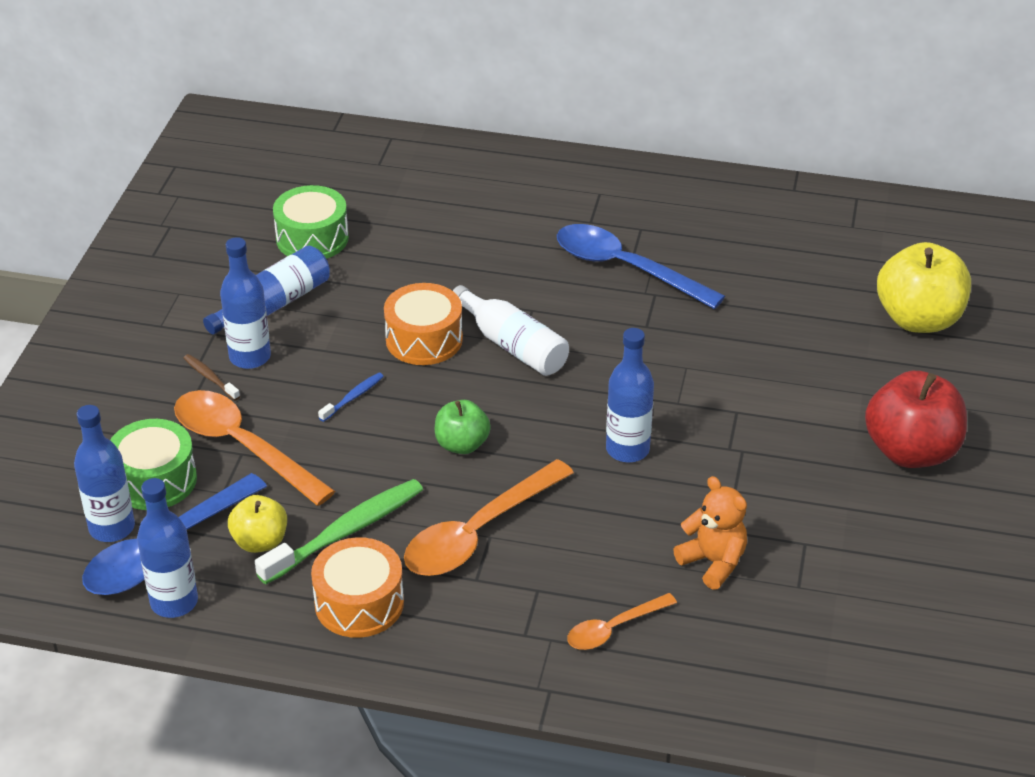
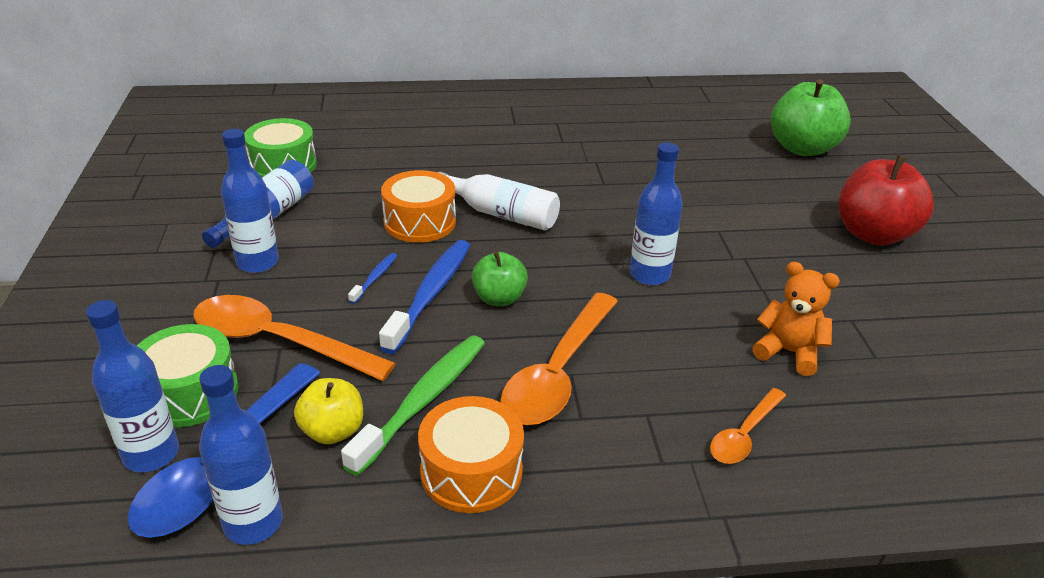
camera: 20 degrees left, 5 degrees down
(210, 377) = (222, 286): brown toothbrush -> none
(398, 426) = (430, 294): none -> blue toothbrush
(625, 268) = (561, 148): blue spoon -> none
(918, 319) = (802, 148): yellow apple -> green apple

